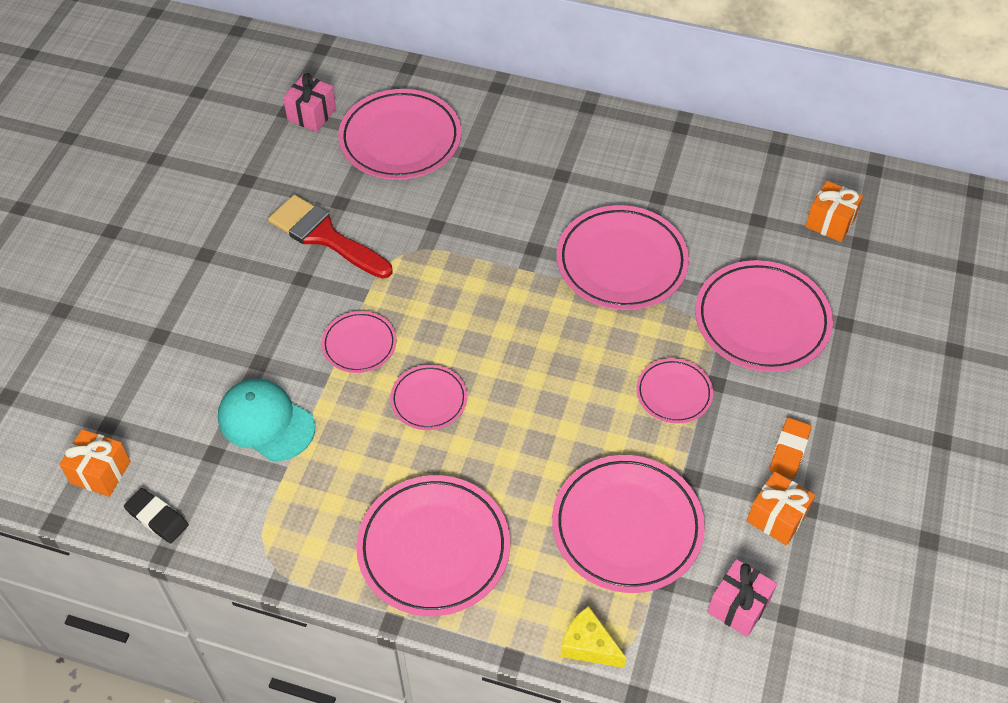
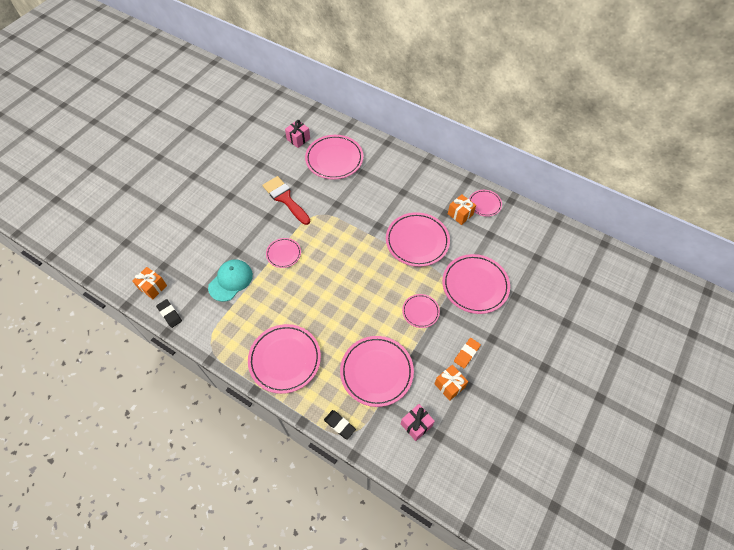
camera: 15 degrees right, 5 degrees up
(266, 422) = (231, 281): turquoise cap -> turquoise cap turned 75 degrees clockwise
(429, 400) = (306, 288): pink plate -> pink plate (484, 204)
(588, 645) = (339, 425): yellow cheese -> black eraser
(830, 222) = (525, 243): orange gift -> orange gift (460, 214)

